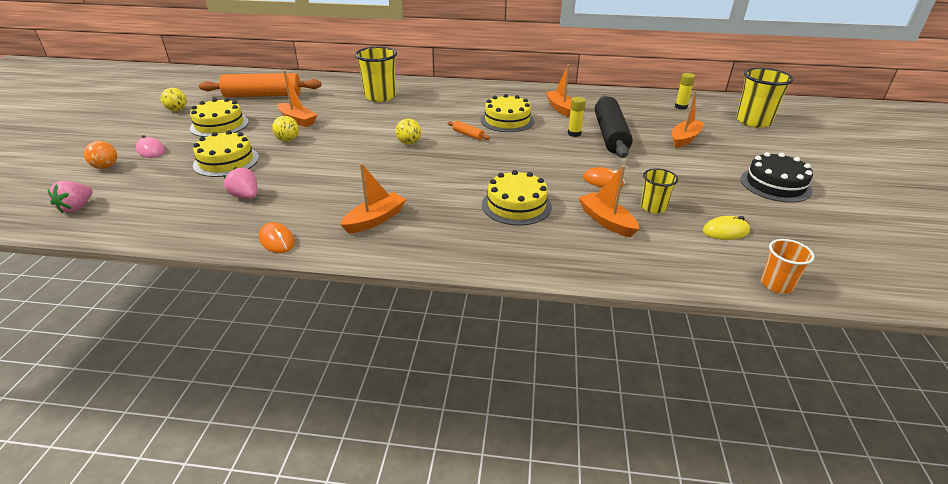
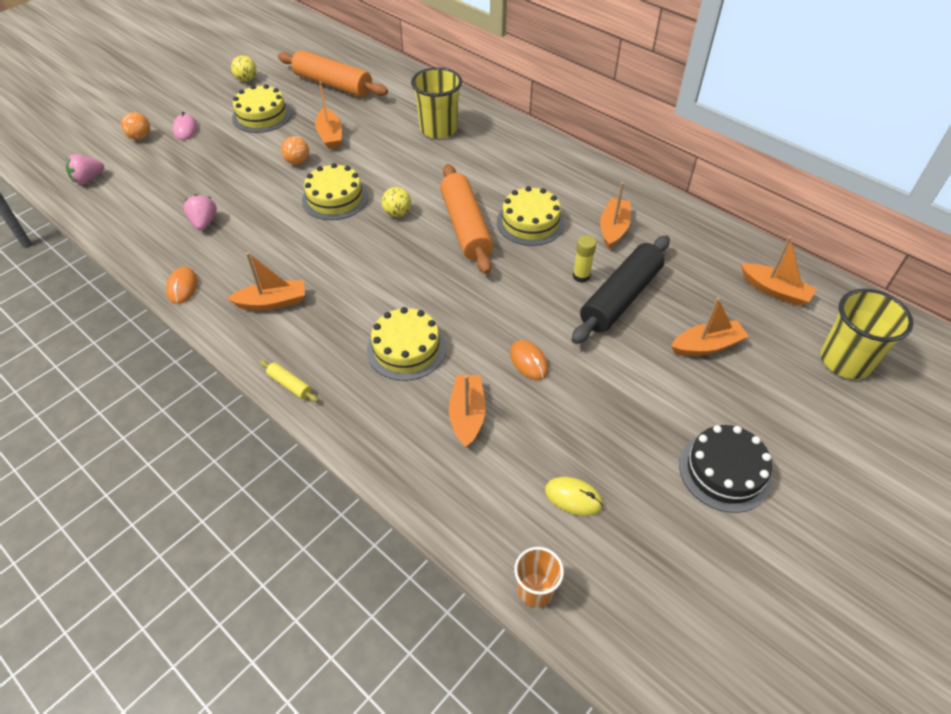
camera: 35 degrees right, 15 degrees up
(226, 161) = (227, 169): yellow cake -> yellow cake (335, 198)
(288, 140) = (297, 162): yellow ball -> orange ball
(457, 259) = (290, 385): none -> yellow rolling pin
(468, 135) = (466, 227): orange rolling pin -> orange rolling pin, size x2.44
(653, 207) = (536, 424): yellow cup -> none
(681, 107) = (774, 291): yellow glue stick -> orange boat

